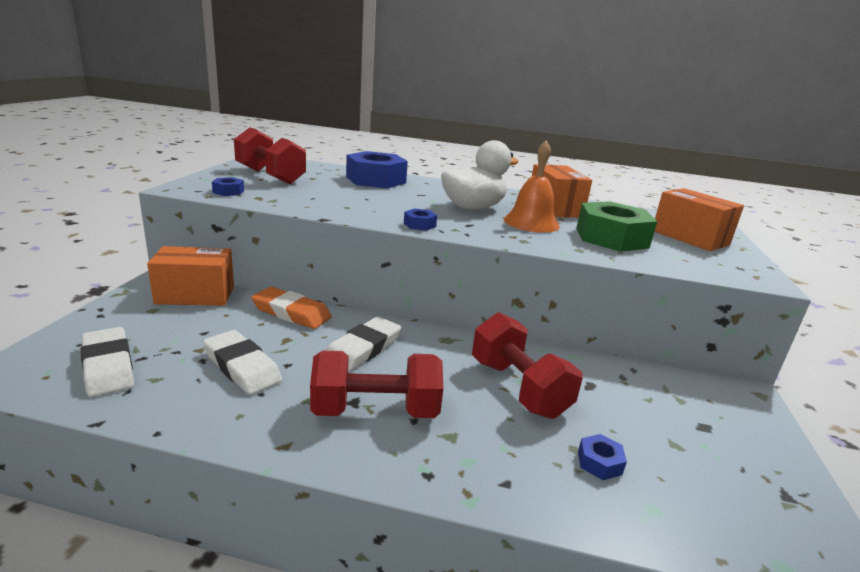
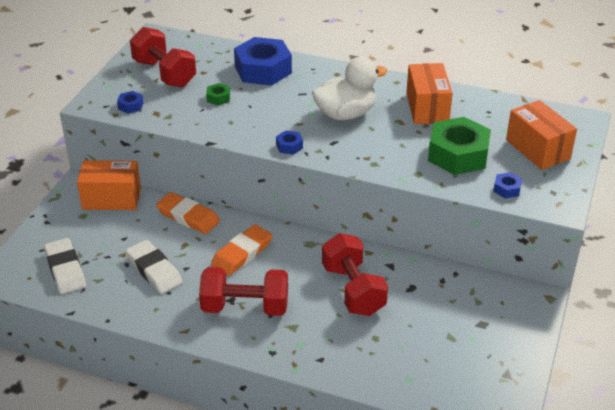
camera: 10 degrees right, 15 degrees up
(330, 192) = (218, 98): none -> green nut
(363, 349) = (242, 253): white eraser -> orange eraser
(531, 222) = (392, 135): orange bell -> none
(599, 462) = (388, 348): blue nut -> blue nut (507, 189)

